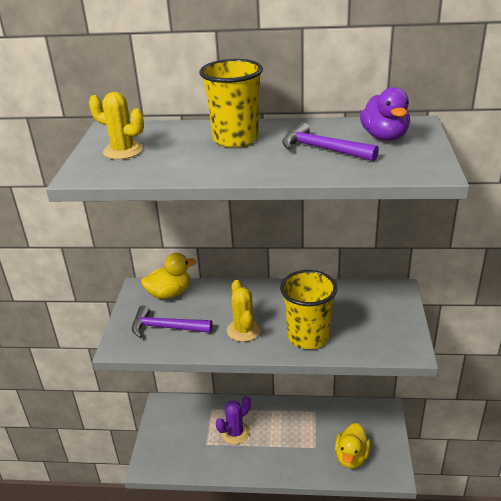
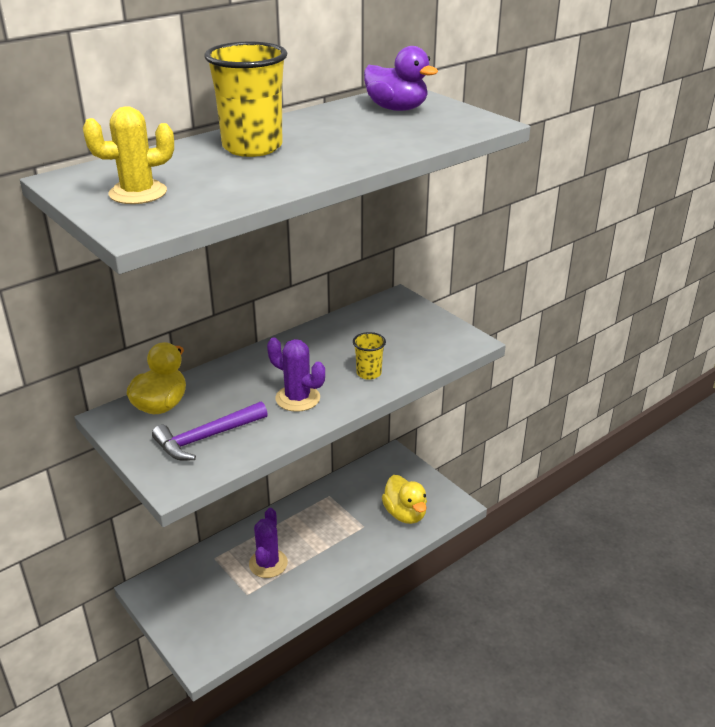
camera: 45 degrees left, 0 degrees up
(244, 330) = (297, 398): yellow cactus -> purple cactus
(308, 337) = (369, 373): yellow cup -> yellow cup, size x0.50
(322, 149) = (360, 132): purple hammer -> none

